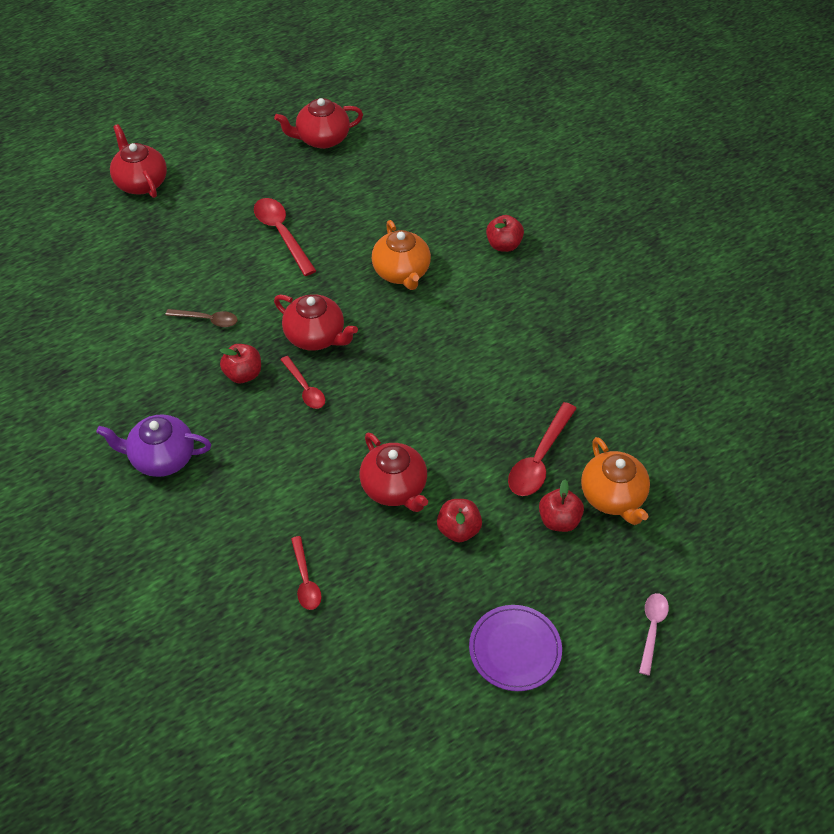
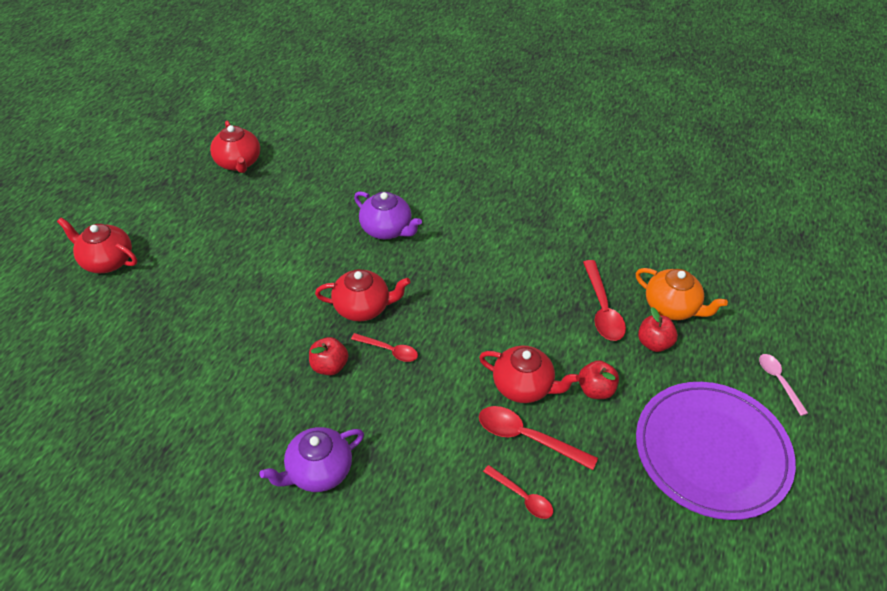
camera: 35 degrees left, 5 degrees down
(207, 320) = (261, 340): brown spoon -> none
(282, 234) = (267, 245): red spoon -> red spoon (527, 437)
(322, 139) = (238, 163): red teapot -> red teapot turned 60 degrees counterclockwise
(401, 272) = (387, 229): orange teapot -> purple teapot
(503, 245) = (443, 177): red apple -> none
(515, 649) = (712, 451): purple plate -> purple plate, size x1.90

